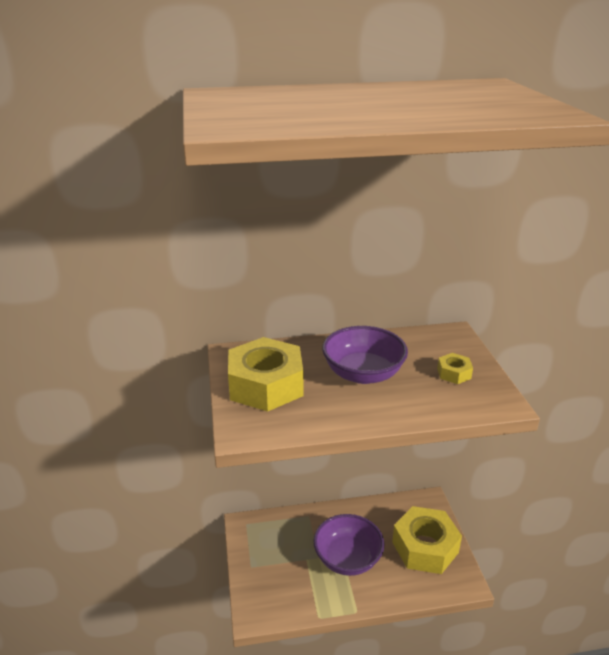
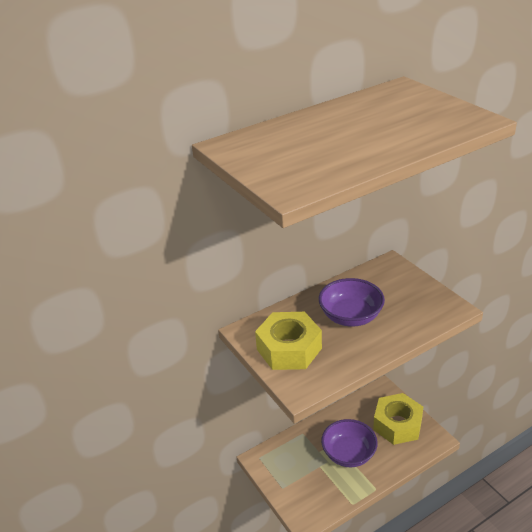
camera: 20 degrees left, 5 degrees up
(454, 373) = (411, 296): yellow nut -> none

